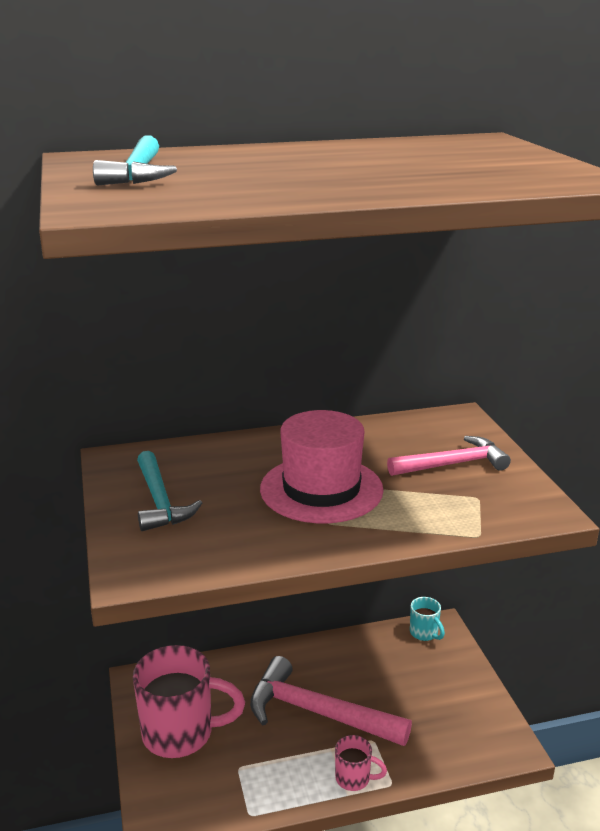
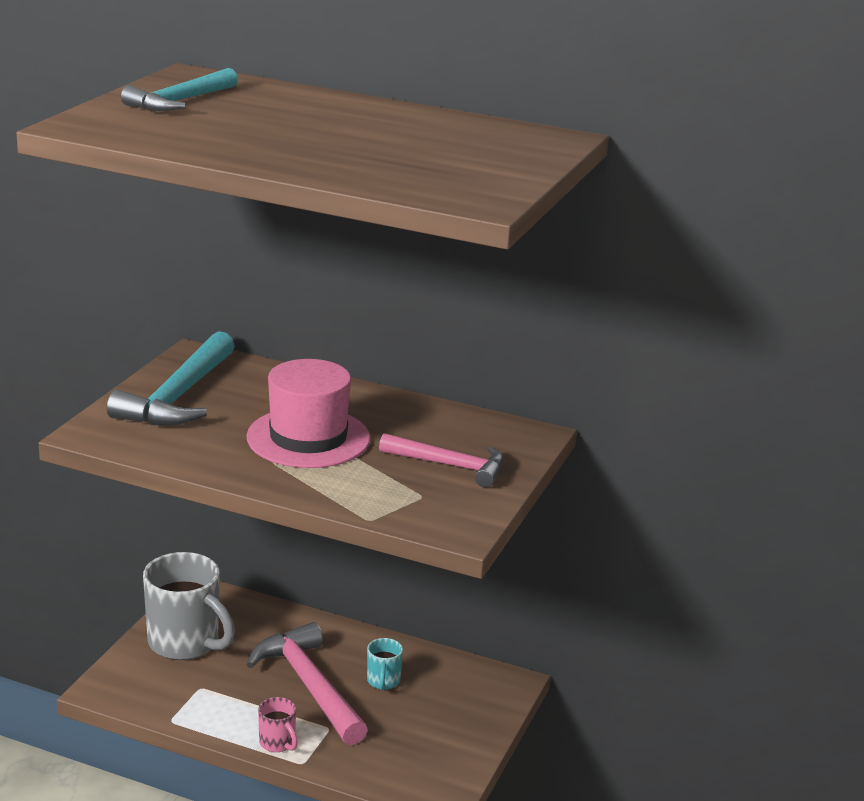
camera: 35 degrees right, 0 degrees up
(160, 501) = (178, 397): turquoise hammer -> turquoise hammer, size x1.53
(181, 733) = (186, 643): pink mug -> grey mug
(424, 633) = (488, 679): turquoise mug -> turquoise mug (383, 682)

